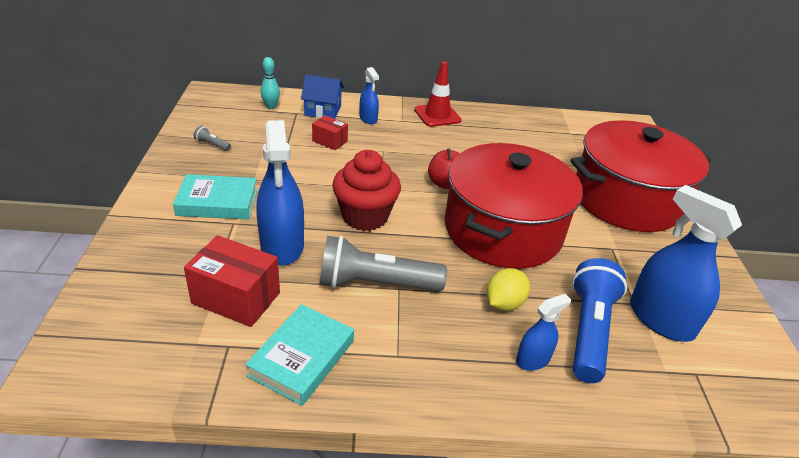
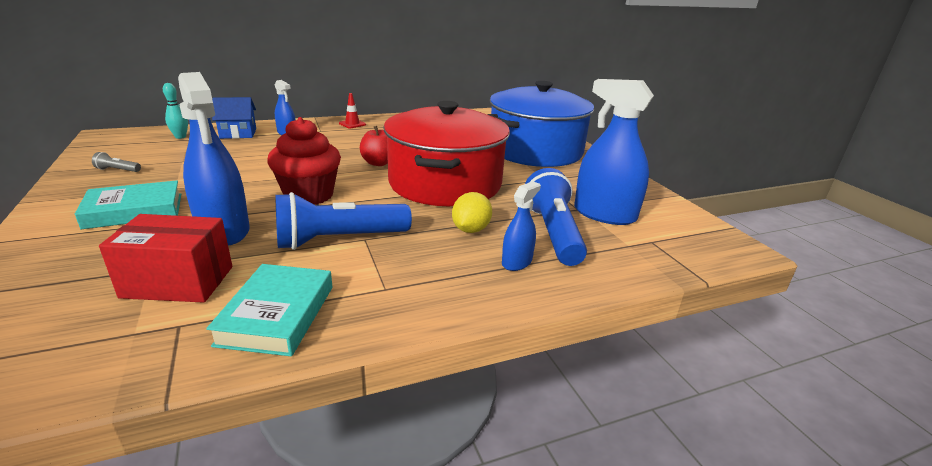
camera: 20 degrees left, 10 degrees down
(330, 141) = (252, 151): red box -> none
(375, 283) = (339, 239): grey flashlight -> blue flashlight
(437, 115) = (352, 124): red traffic cone -> red traffic cone, size x0.59
(626, 199) = (535, 151): red pot -> blue pot

